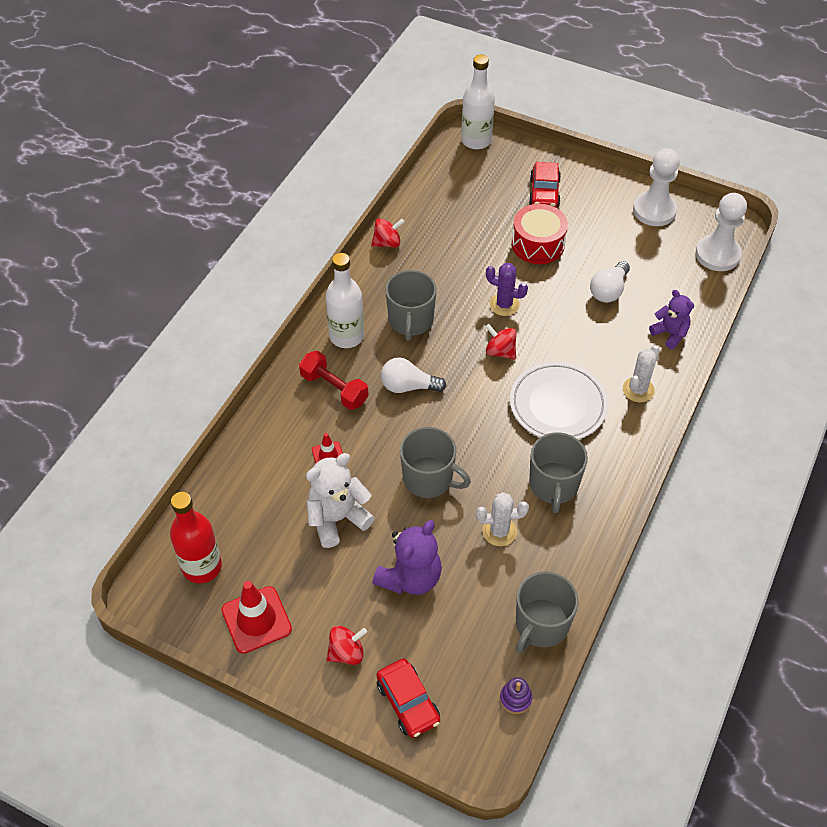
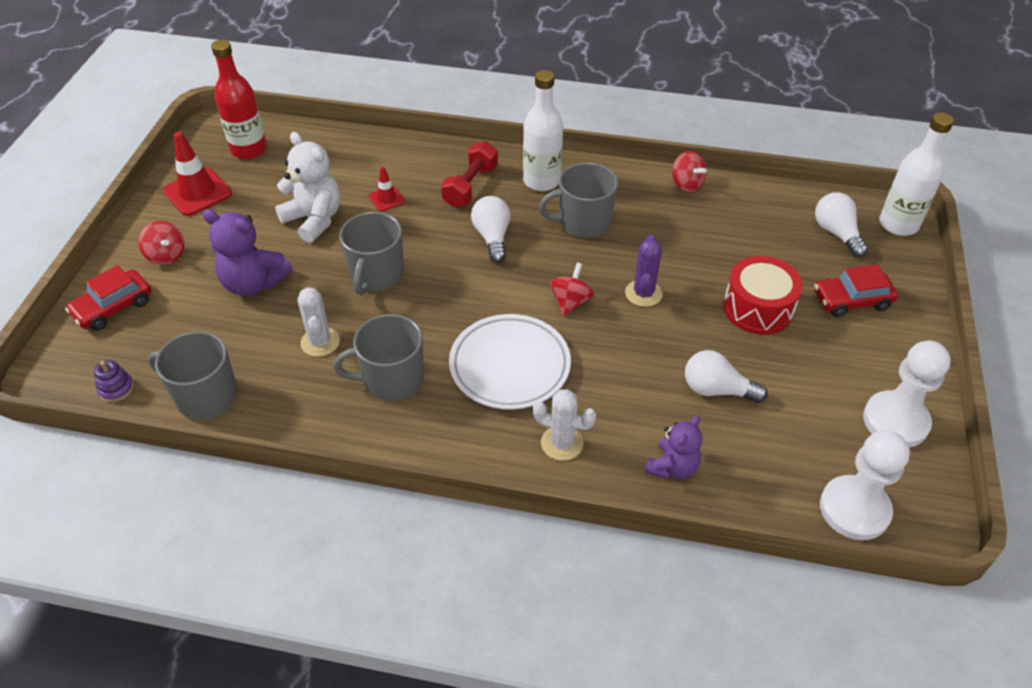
camera: 75 degrees right, 5 degrees down
(474, 176) = (836, 233): none -> white light bulb

